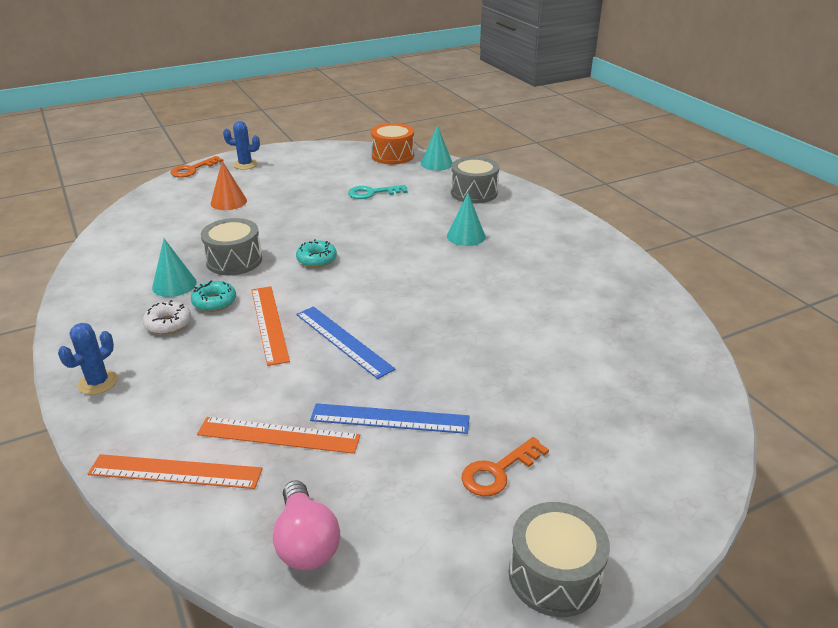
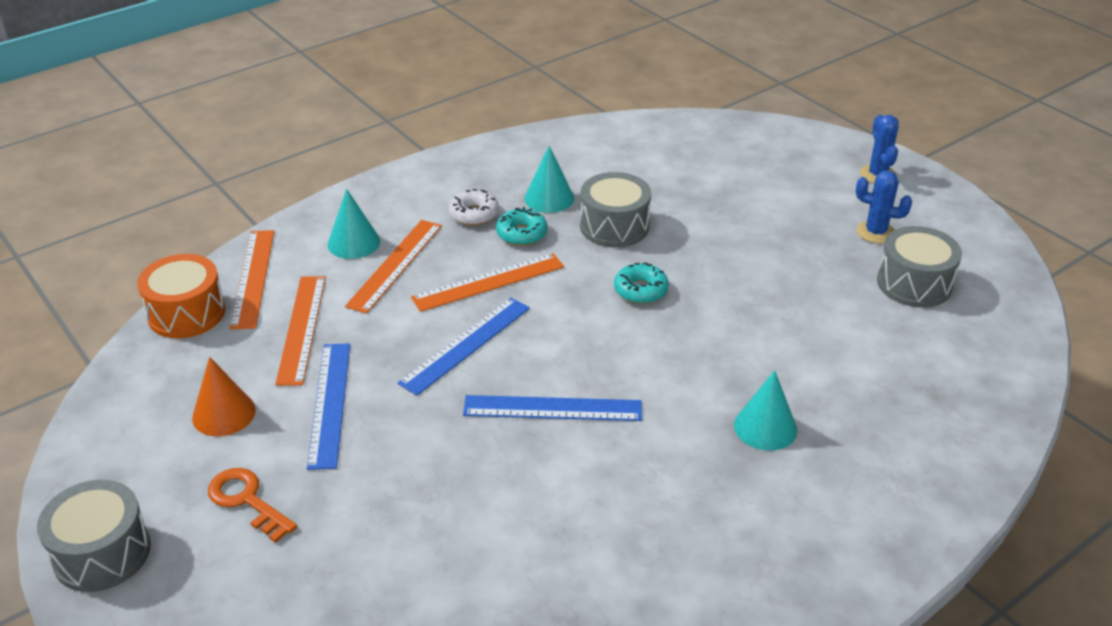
camera: 80 degrees right, 5 degrees up
(98, 382) = (372, 200): blue cactus -> blue cactus (875, 232)
(193, 169) = (835, 137): orange key -> none
(214, 372) = (395, 265): none -> orange ruler
(228, 202) = (759, 187): orange cone -> orange cone (224, 414)
(306, 542) = (163, 374): pink light bulb -> none
(373, 193) = (858, 309): turquoise key -> none
(393, 155) = (1011, 310): orange drum -> orange drum (186, 313)
(428, 308) = (552, 408): none -> blue ruler
(436, 163) = (1014, 365): turquoise cone -> turquoise cone (353, 242)
(474, 192) = (925, 423): grey drum -> grey drum (914, 284)

